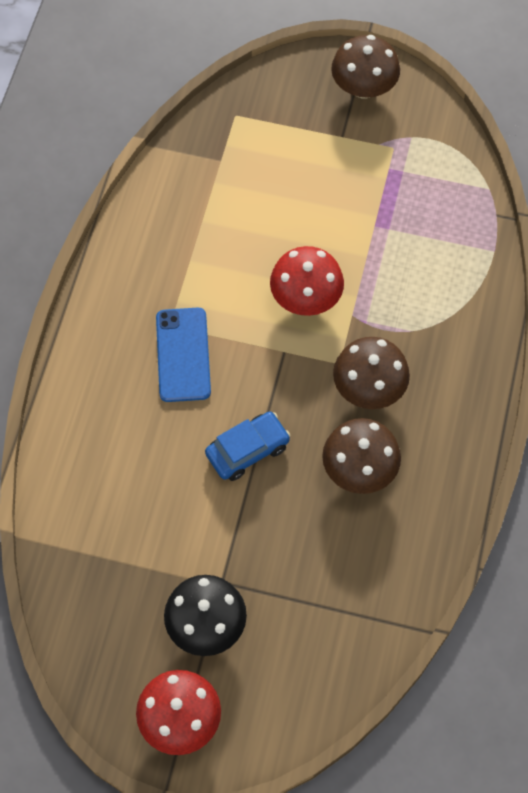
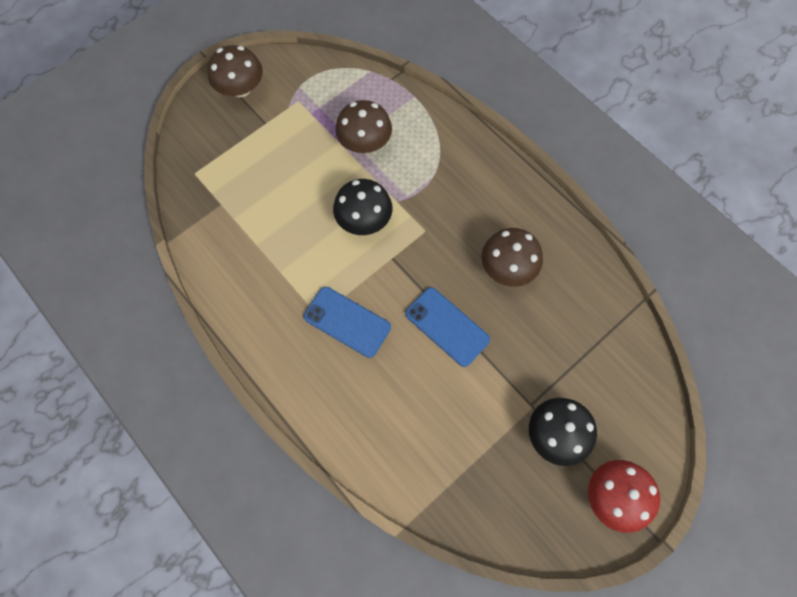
camera: 55 degrees left, 5 degrees up
(247, 450) = (447, 326): blue car -> blue phone
(306, 298) = (364, 220): red mushroom -> black mushroom
(369, 388) = (455, 225): brown mushroom -> brown mushroom (365, 142)

